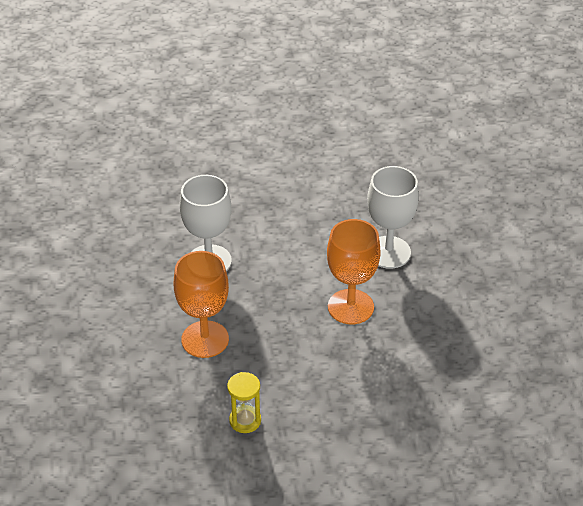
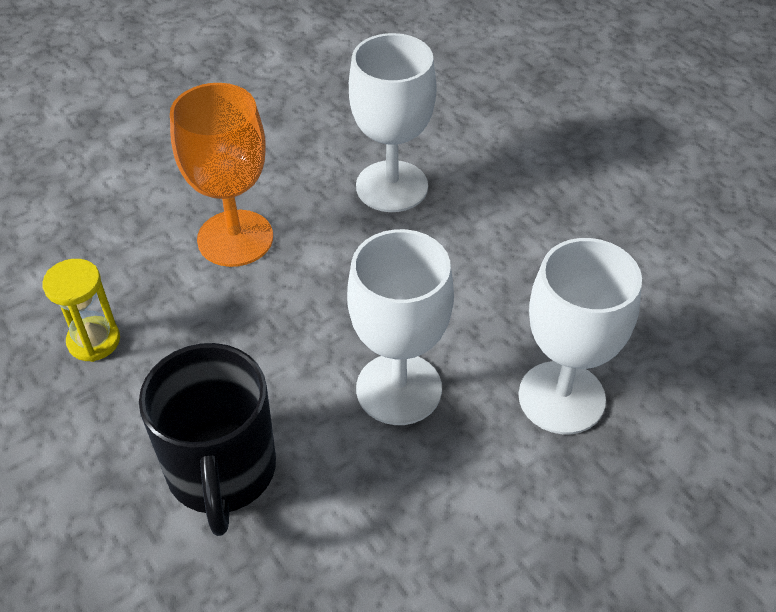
camera: 65 degrees right, 5 degrees up
(350, 307) = (399, 389): orange goblet -> white goblet
(363, 388) = (221, 472): none -> black mug

